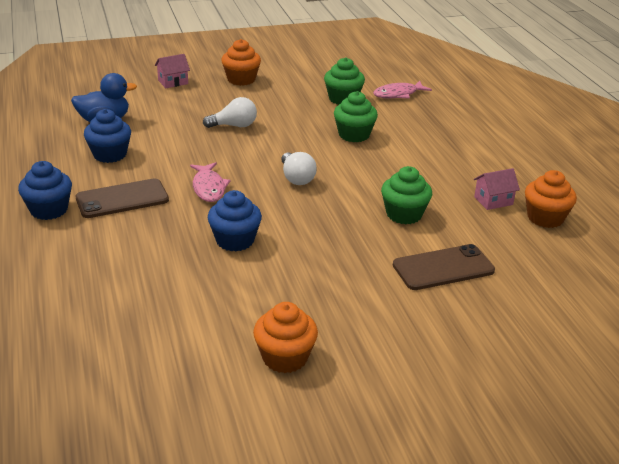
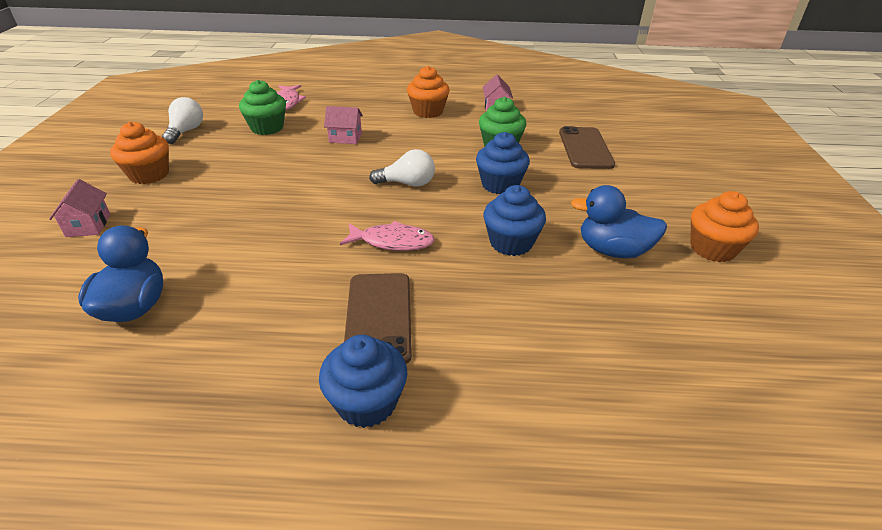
camera: 70 degrees left, 5 degrees up
(110, 154) = (246, 314): blue cupcake -> blue cupcake (500, 185)
(234, 126) = (261, 200): white light bulb -> white light bulb (186, 131)
(250, 295) = (612, 250): none -> blue duck
(354, 135) = (345, 138): green cupcake -> pink house
(545, 218) = (528, 97): orange cupcake -> orange cupcake (428, 111)

